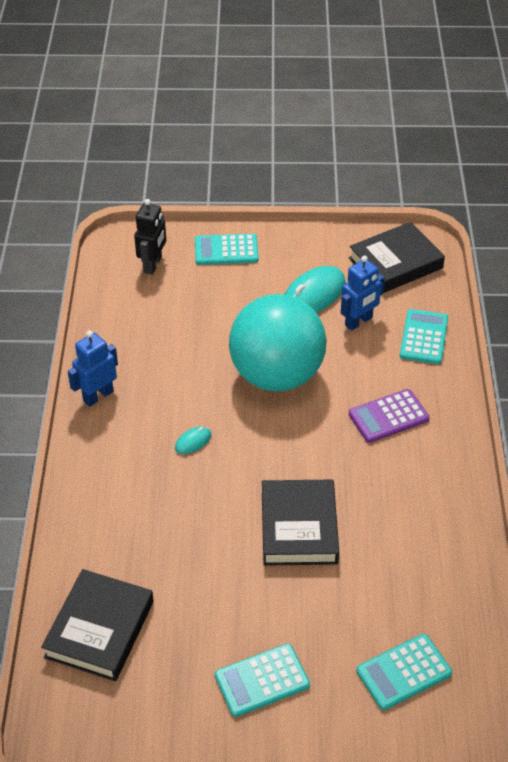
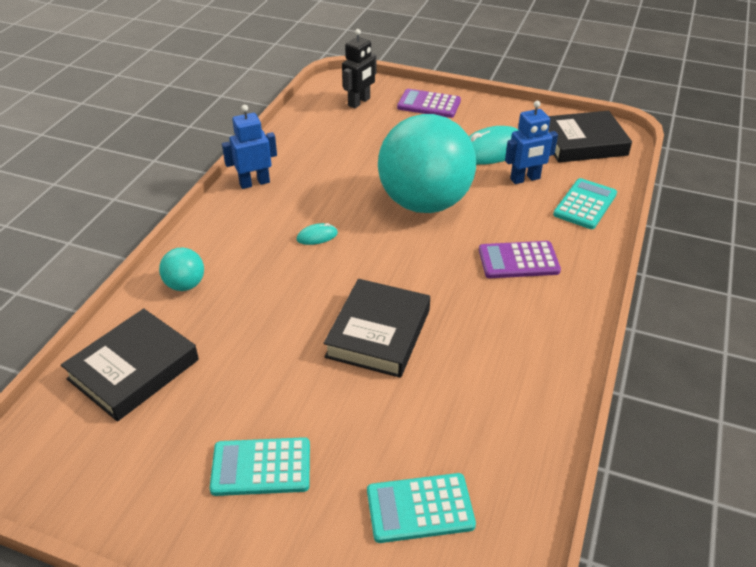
camera: 20 degrees right, 5 degrees down
(96, 530) = (185, 285): none -> turquoise ball
(226, 250) = (429, 104): turquoise calculator -> purple calculator

